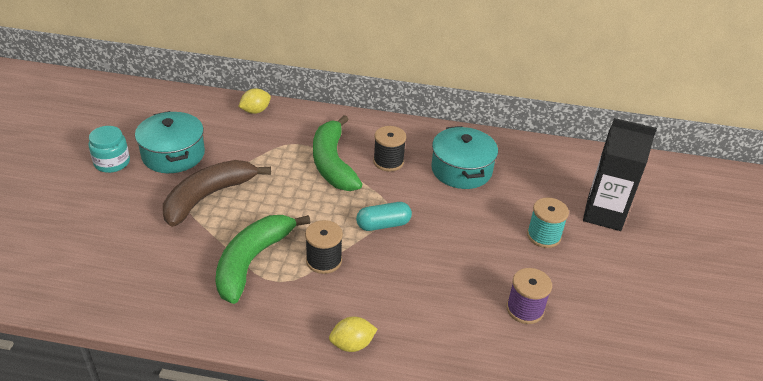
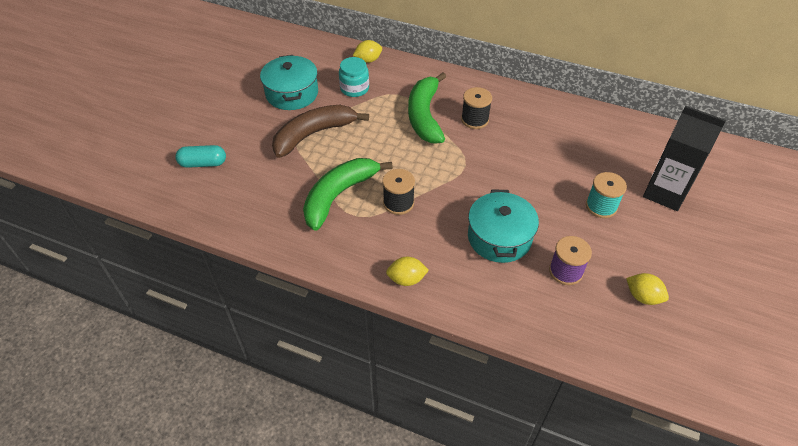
camera: 15 degrees right, 10 degrees up
(112, 162) = (241, 95): turquoise jar -> turquoise jar (354, 88)
(383, 225) = (457, 177): turquoise capsule -> turquoise capsule (203, 163)
(461, 170) = (540, 135): turquoise pot -> turquoise pot (499, 237)
(611, 324) = (643, 297): none -> yellow lemon

